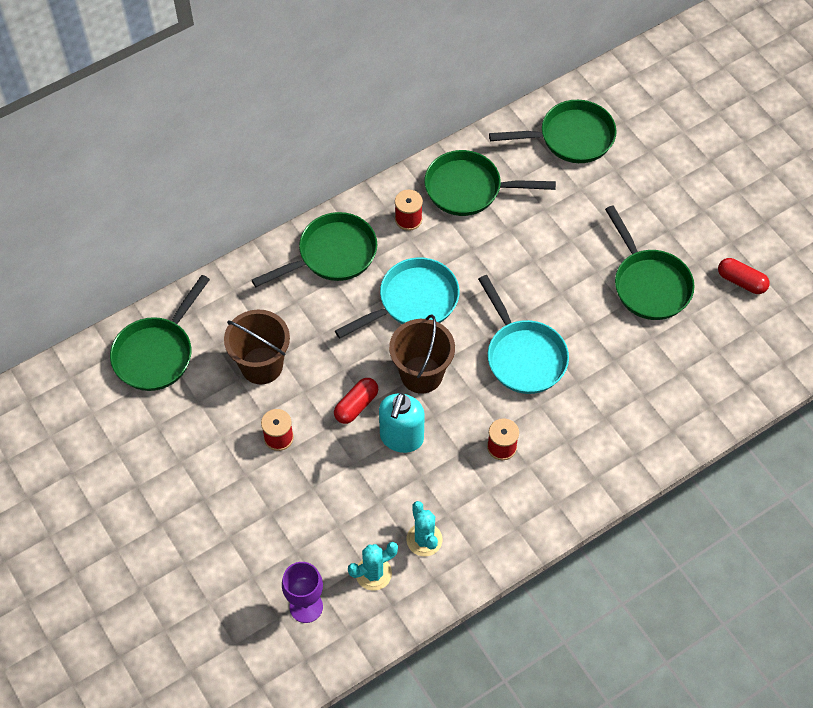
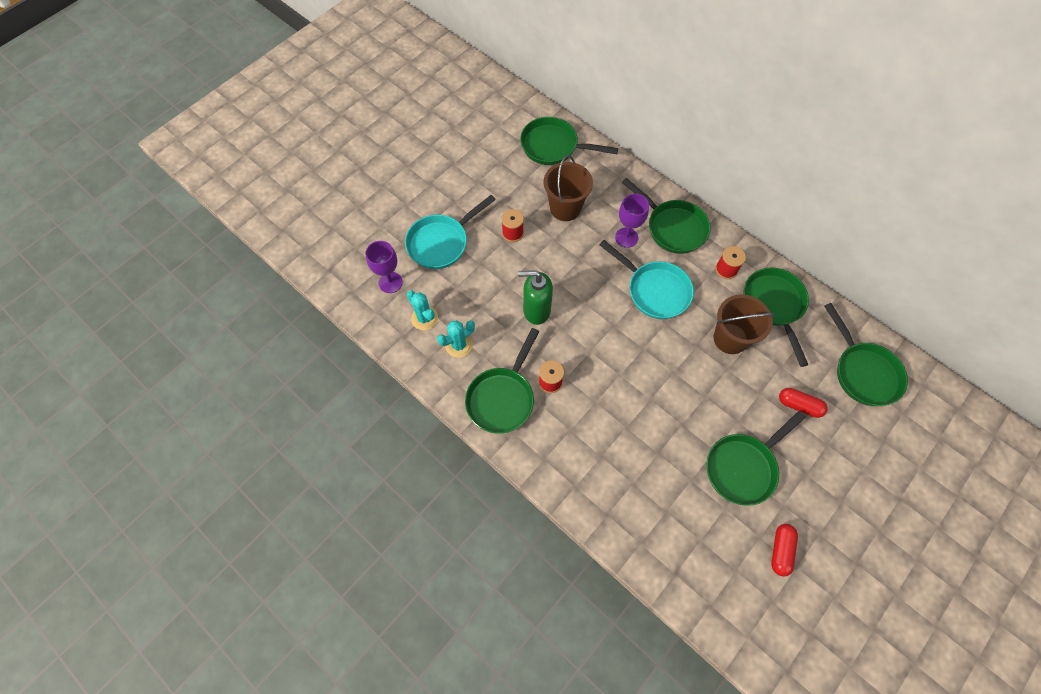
camera: 75 degrees right, 5 degrees up
(329, 309) = (626, 237): none -> purple goblet
(356, 405) = (553, 274): red capsule -> red capsule (799, 405)
(401, 438) = (536, 310): turquoise soap dispenser -> green soap dispenser
(421, 374) = (593, 311): brown bucket -> brown bucket (730, 338)
(509, 505) = (502, 398): none -> green pan
(523, 356) = (636, 380): turquoise pan -> turquoise pan (441, 242)

